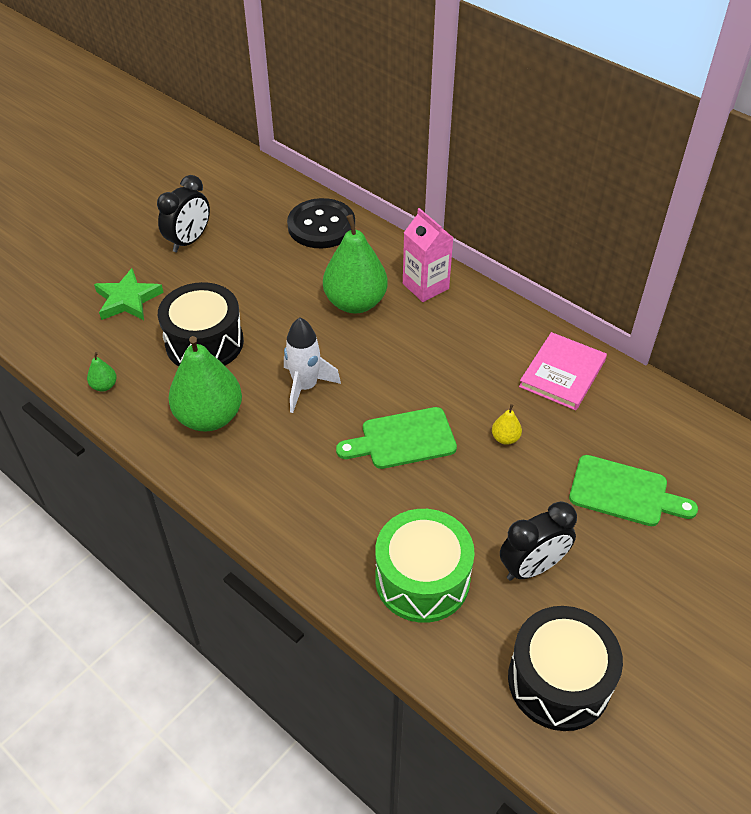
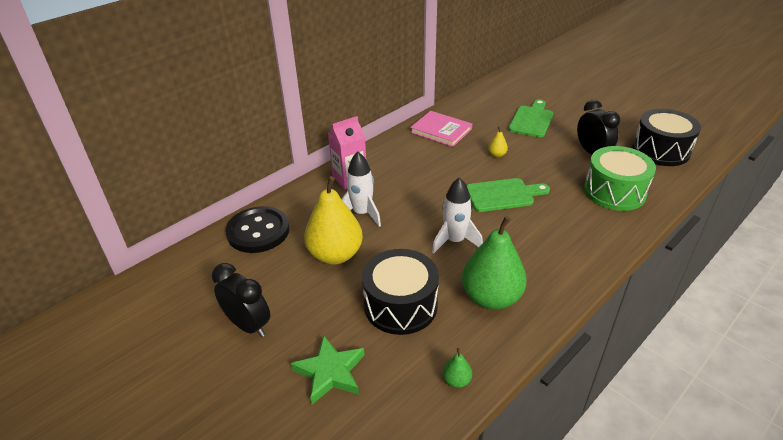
camera: 85 degrees left, 10 degrees down
(283, 287) = (335, 255): none -> yellow pear
(355, 302) = (362, 213): green pear -> white rocket
(403, 439) = (503, 195): green cutting board -> green cutting board turned 90 degrees counterclockwise

